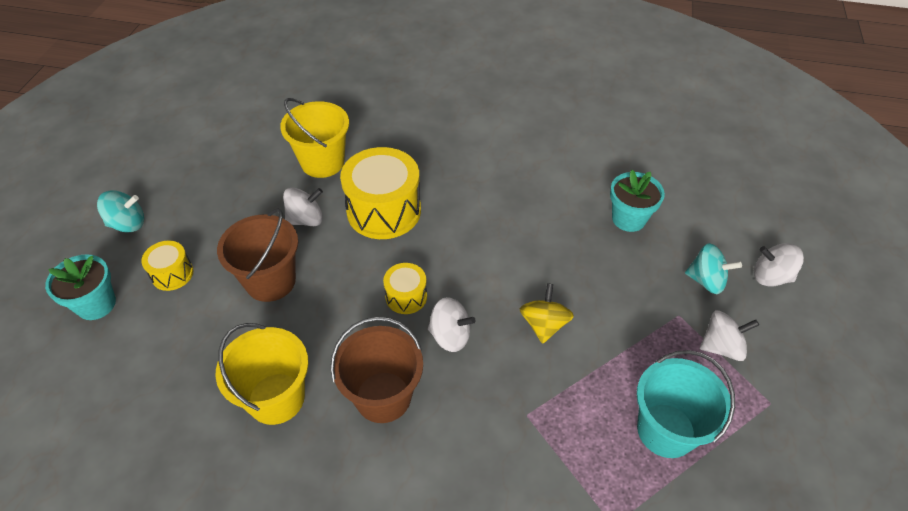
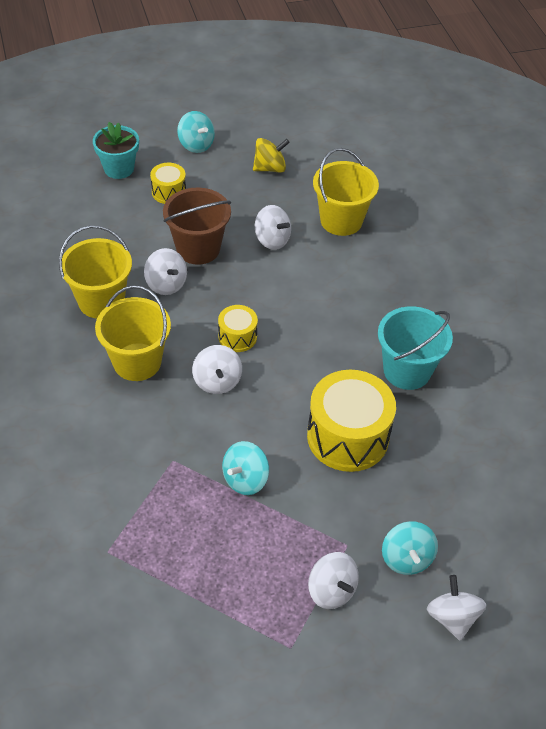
camera: 60 degrees right, 0 degrees up
(297, 328) = (166, 284): none -> white spinning top
(383, 397) = (137, 362): brown bucket -> yellow bucket
(384, 210) = (317, 284): yellow drum -> yellow drum (347, 436)
(544, 324) = (269, 442): yellow spinning top -> yellow spinning top (270, 168)
(577, 361) = (245, 479): none -> turquoise spinning top
(628, 219) = (442, 469): turquoise flower pot -> none
(666, 430) = (213, 566): turquoise bucket -> turquoise bucket (407, 370)

